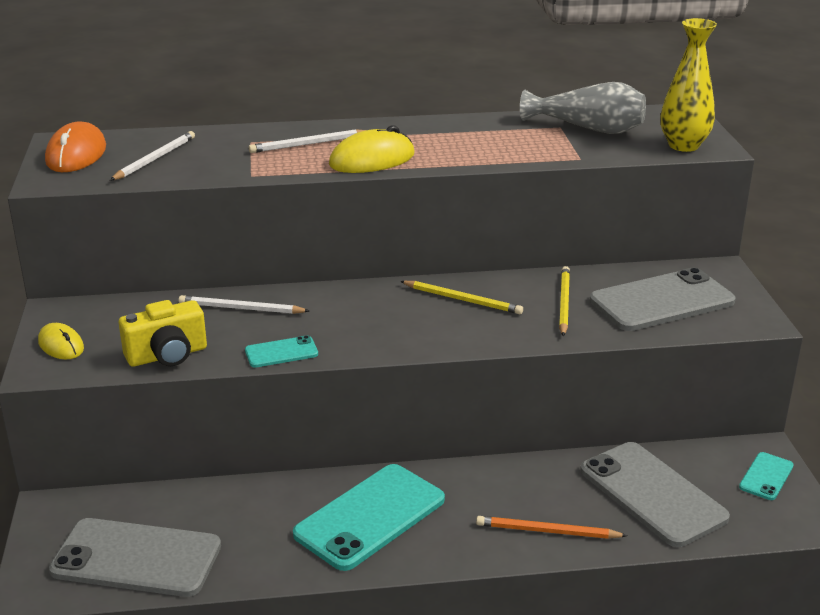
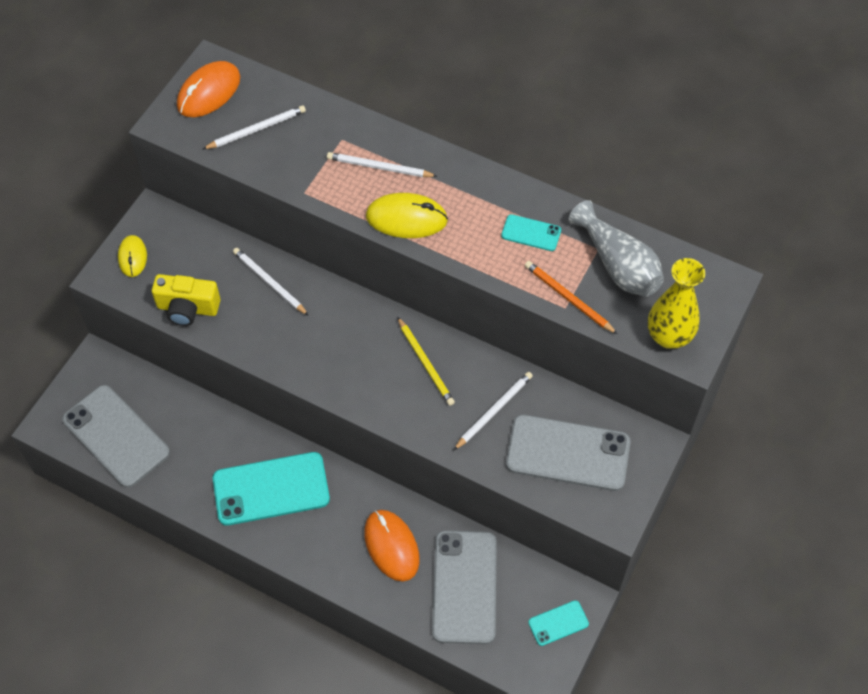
camera: 35 degrees right, 30 degrees up
(281, 352) = (259, 349): turquoise phone -> turquoise phone (531, 233)
(546, 500) = (391, 546): none -> orange mouse
(548, 531) = (367, 573): orange pencil -> orange pencil (569, 298)
(564, 303) = (493, 411): yellow pencil -> white pencil

